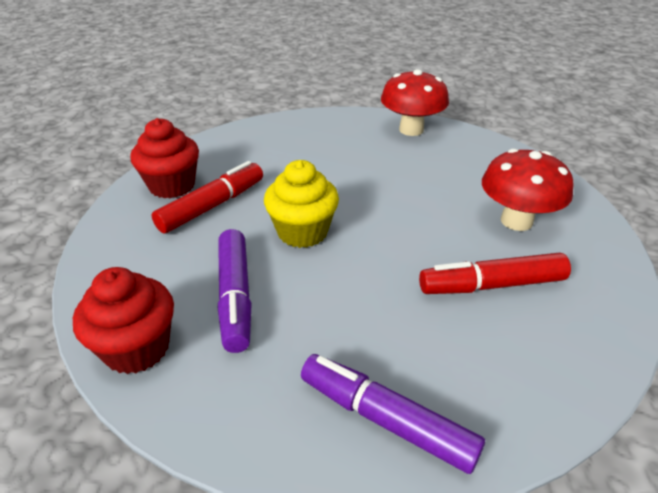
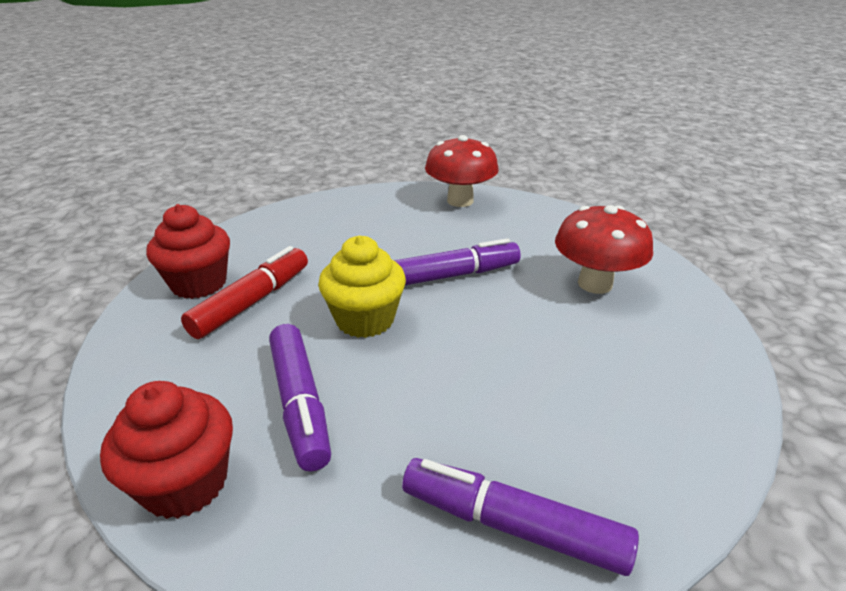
camera: 10 degrees left, 5 degrees down
(388, 200) = (453, 275): none -> purple marker
(491, 285) = (588, 354): red marker -> none

